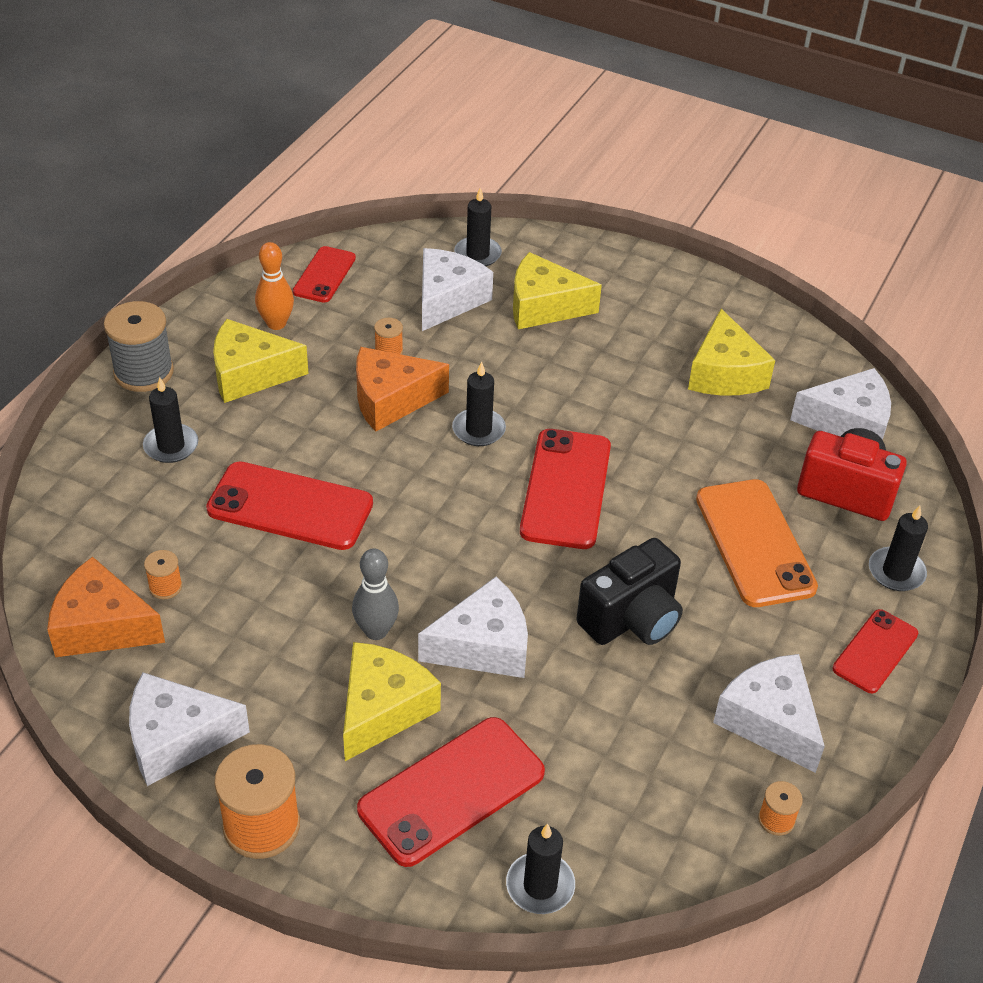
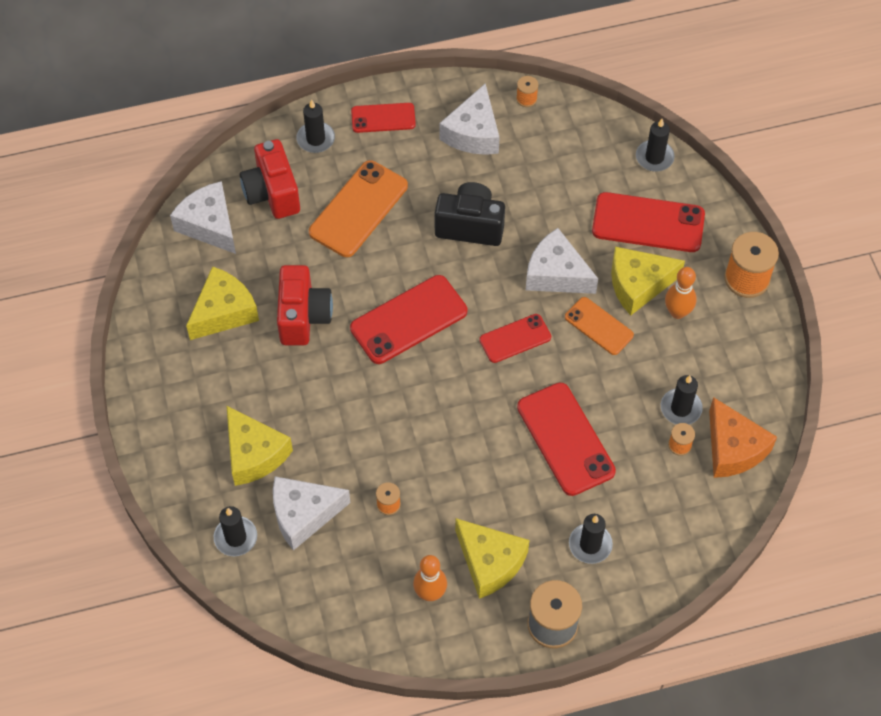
camera: 130 degrees left, 15 degrees up
(176, 739) = (749, 352): white cheese -> none
(305, 716) = (677, 312): none -> orange bowling pin
(324, 275) = (353, 611): red phone -> red phone (515, 339)
(376, 631) = (599, 326): grey bowling pin -> orange phone
(391, 400) = (430, 465): orange cheese -> none
(478, 430) = (407, 398): black candle -> black candle (681, 408)
(657, 420) = (303, 317): none -> red camera

